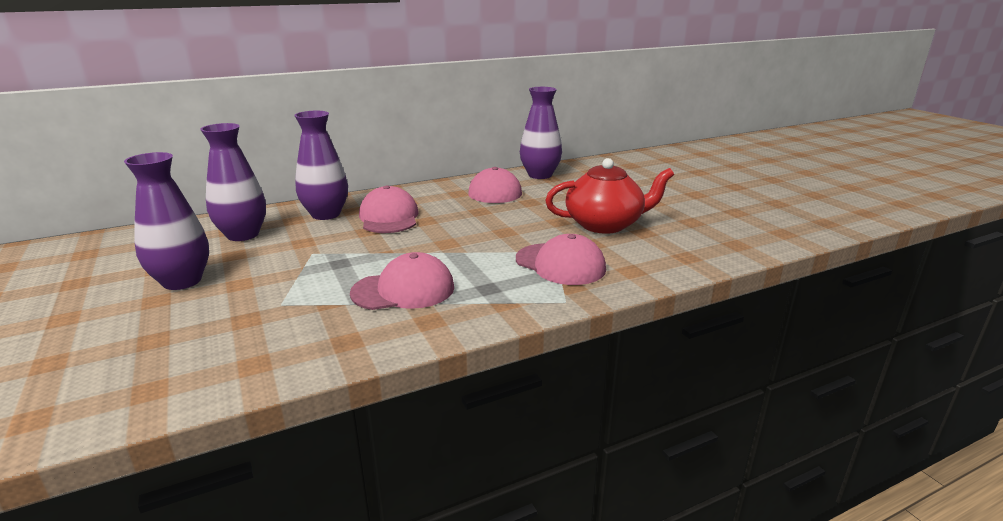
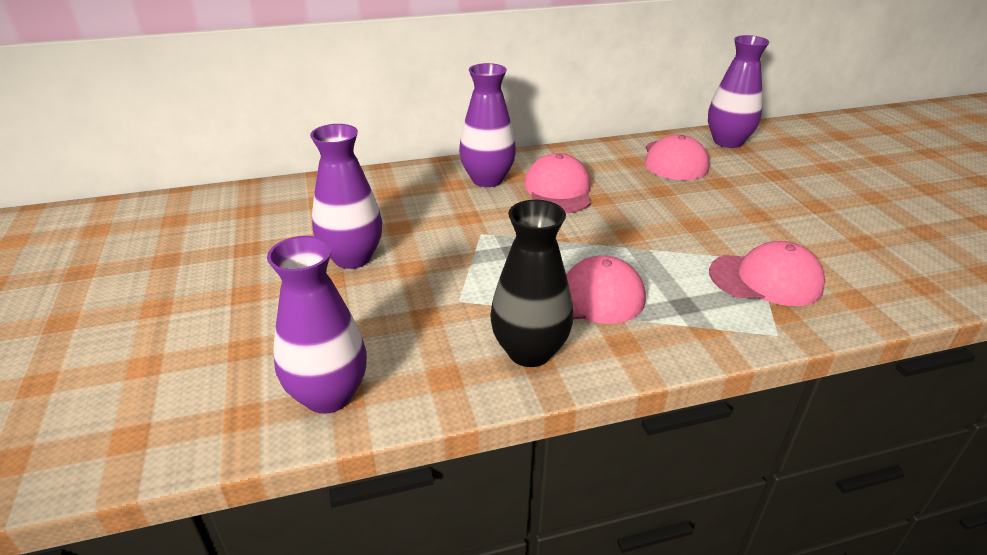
camera: 10 degrees right, 10 degrees up
(243, 235) = (403, 200): purple vase -> purple vase (328, 395)
(341, 336) = (529, 351): none -> black vase
(560, 264) = (766, 279): pink cap -> pink cap turned 45 degrees counterclockwise
(605, 224) = (815, 225): red teapot -> none

